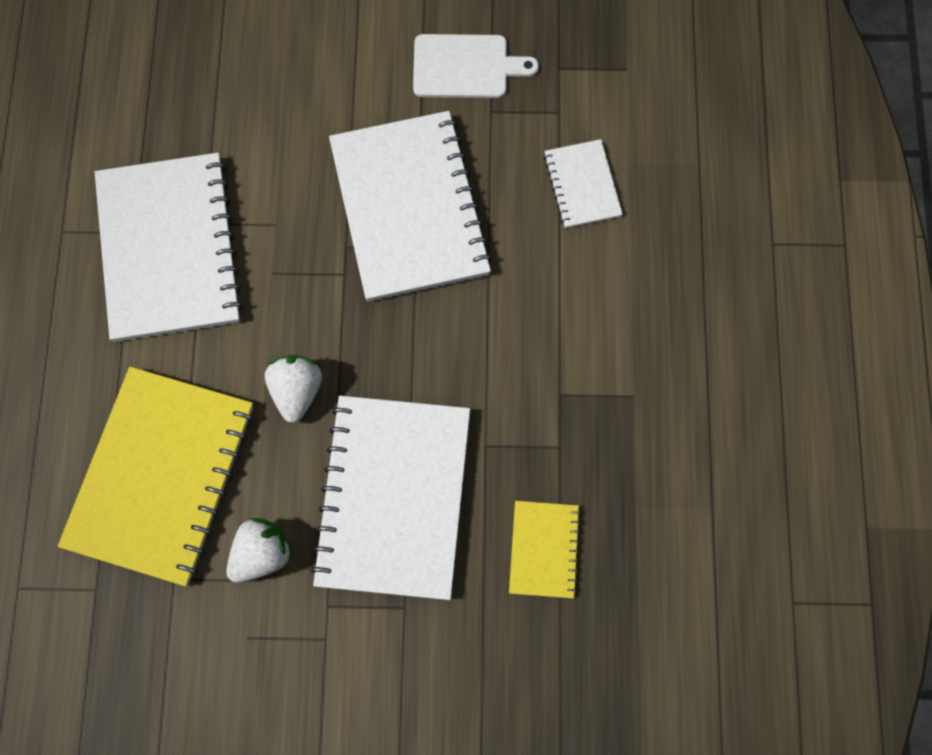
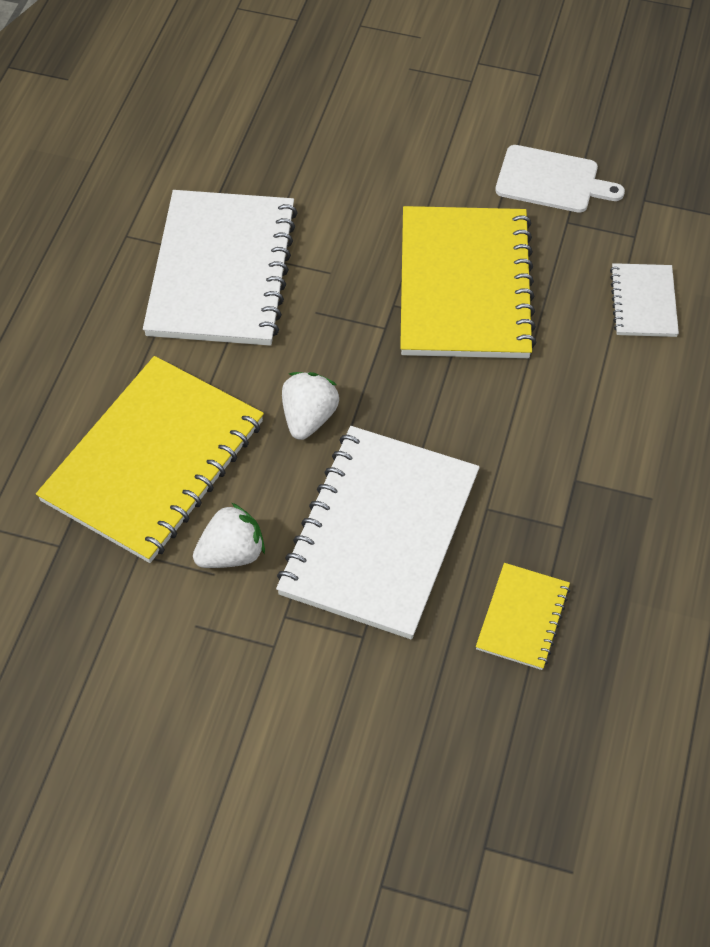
camera: 15 degrees right, 15 degrees down
(410, 208) = (465, 286): white notebook -> yellow notebook

